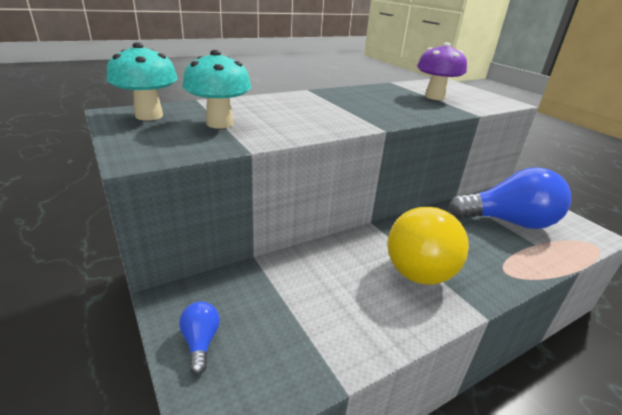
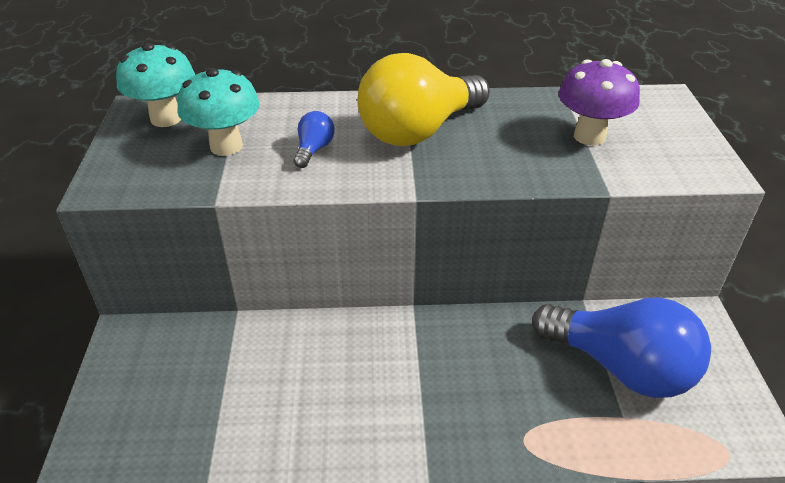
camera: 30 degrees right, 10 degrees up
(200, 342) = (121, 389): blue light bulb -> blue light bulb (314, 150)
(421, 263) = (420, 386): yellow light bulb -> yellow light bulb (418, 131)

